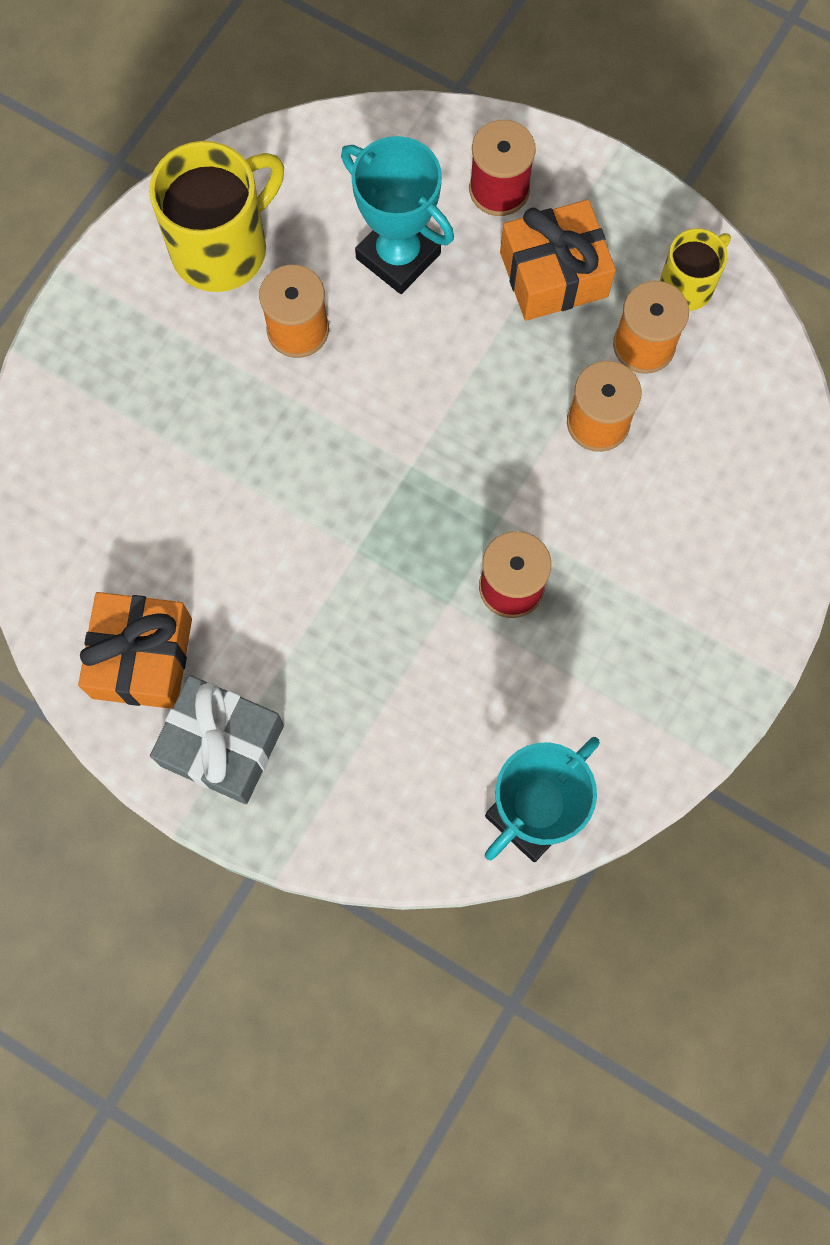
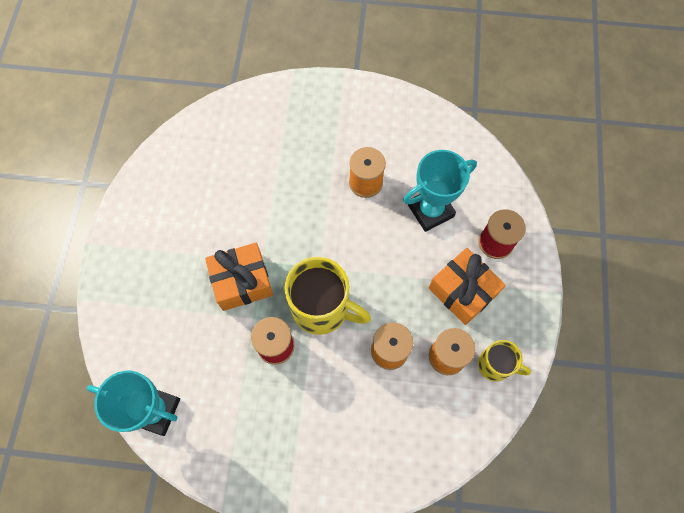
camera: 65 degrees right, 5 degrees down
(142, 658) = (166, 190): orange gift -> orange gift (242, 282)
(222, 248) = (390, 130): yellow mug -> yellow mug (322, 308)
(222, 745) = (136, 245): grey gift -> none
(398, 256) = (430, 210): turquoise trophy -> turquoise trophy turned 45 degrees clockwise

